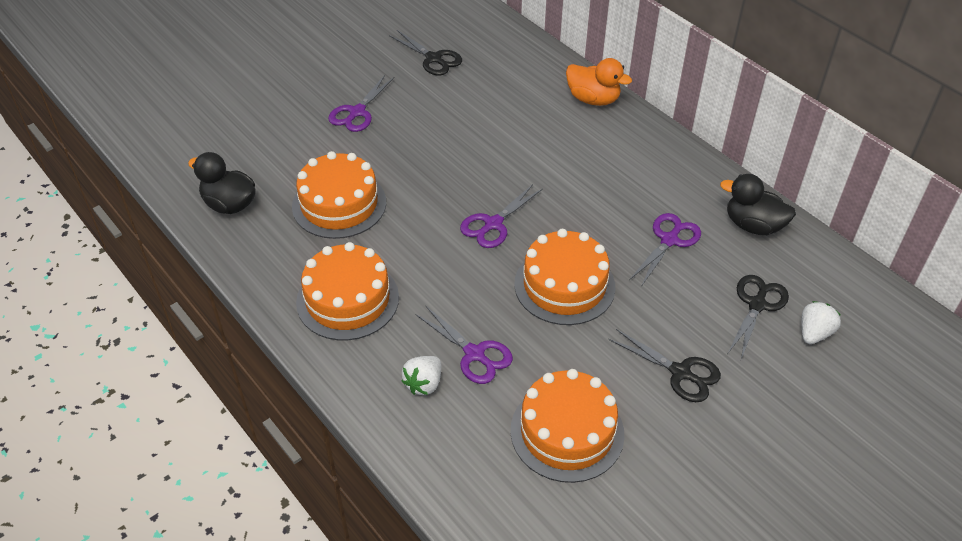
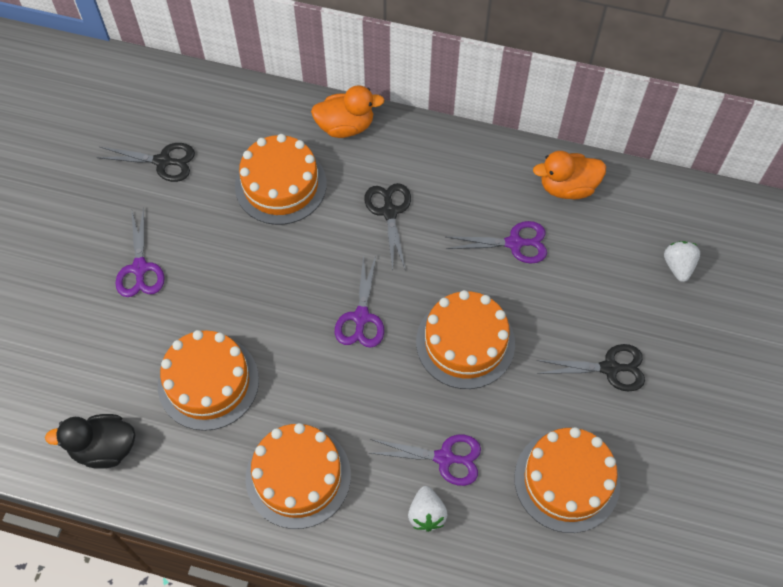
camera: 35 degrees left, 15 degrees up
(508, 112) = (280, 185): none -> orange cake
(669, 240) = (514, 243): purple scissors -> purple scissors turned 90 degrees clockwise
(753, 225) = (567, 187): black duck -> orange duck
(757, 305) = (621, 266): black scissors -> black scissors (389, 212)

